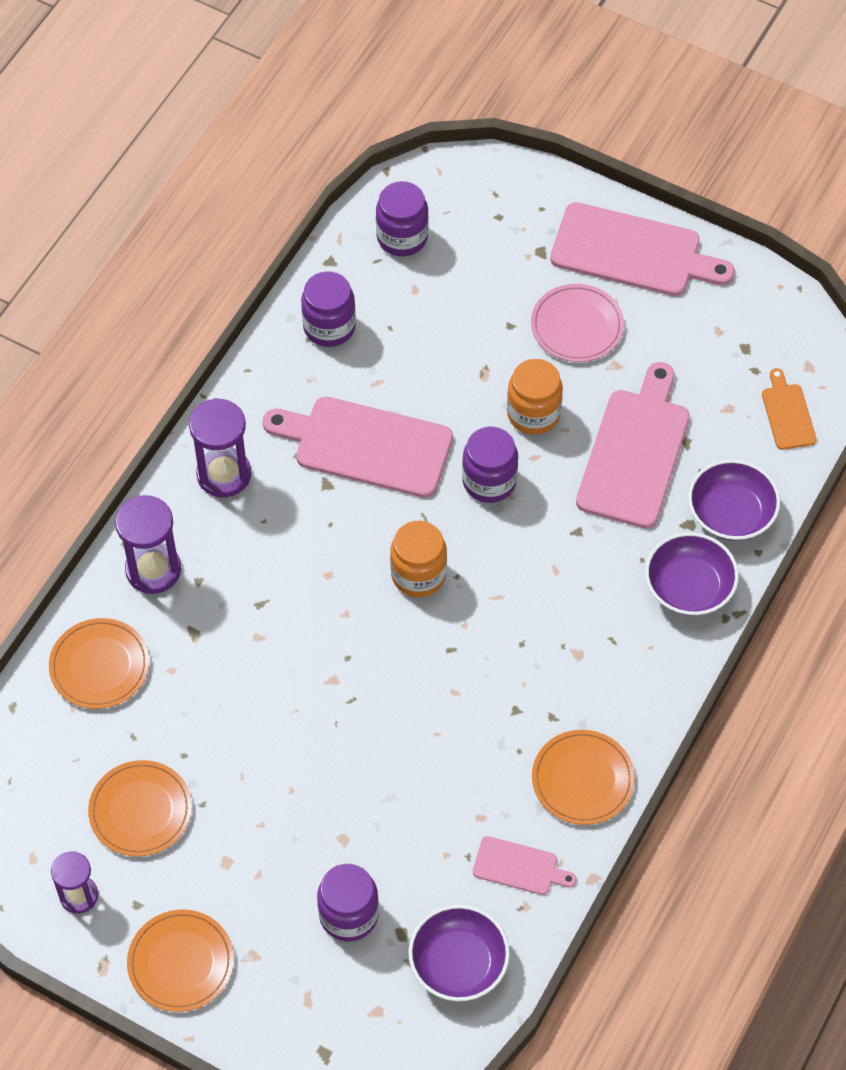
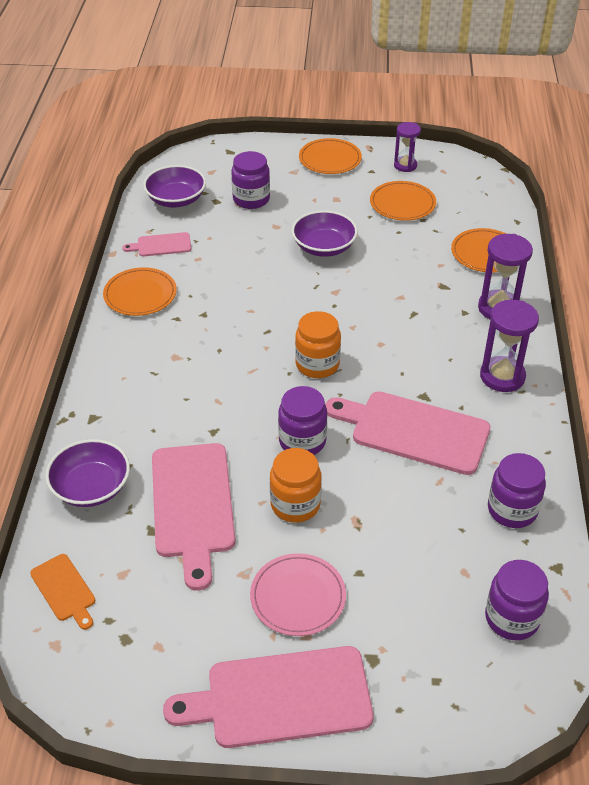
camera: 155 degrees right, 15 degrees down
(366, 446) = (414, 431): pink cutting board -> pink cutting board turned 150 degrees counterclockwise
(689, 587) = (108, 424): purple bowl -> purple bowl (324, 247)

